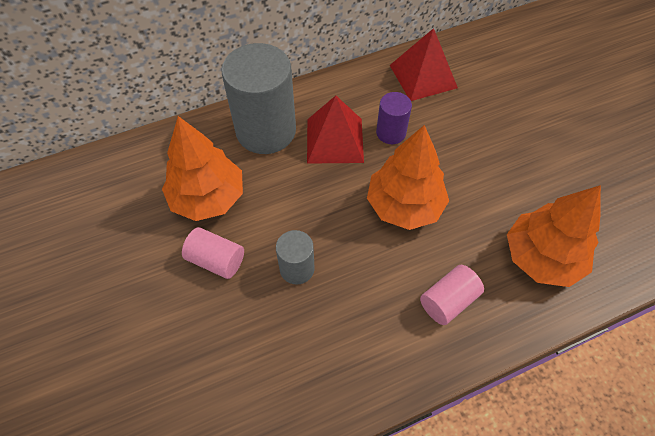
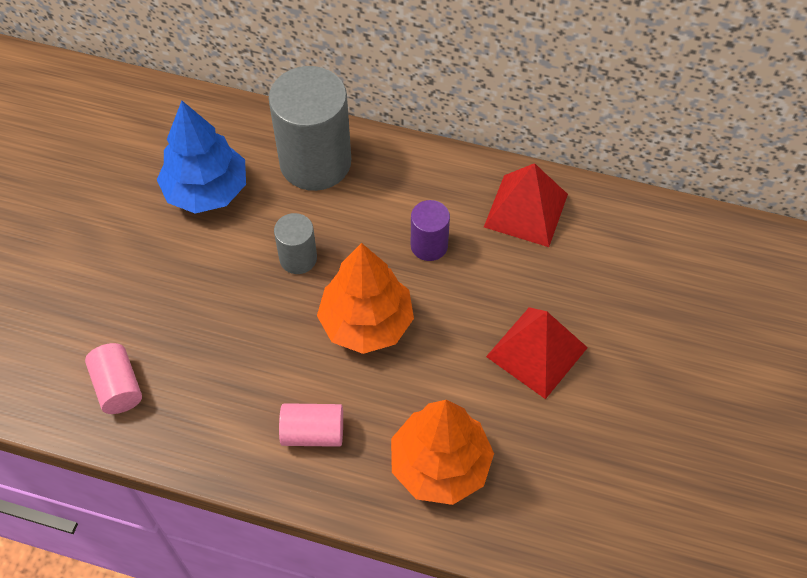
camera: 40 degrees right, 0 degrees up
(208, 197) = (206, 190): orange tree -> blue tree
(216, 260) = (162, 250): pink cylinder -> pink cylinder (118, 387)
(297, 268) = (217, 307): grey cylinder -> grey cylinder (298, 258)
(334, 140) = (368, 215): red pyramid -> red pyramid (536, 352)

